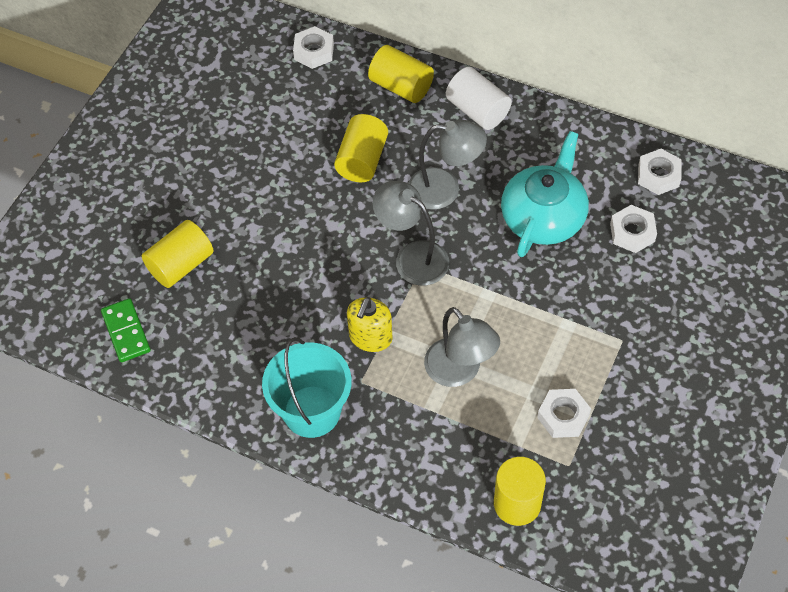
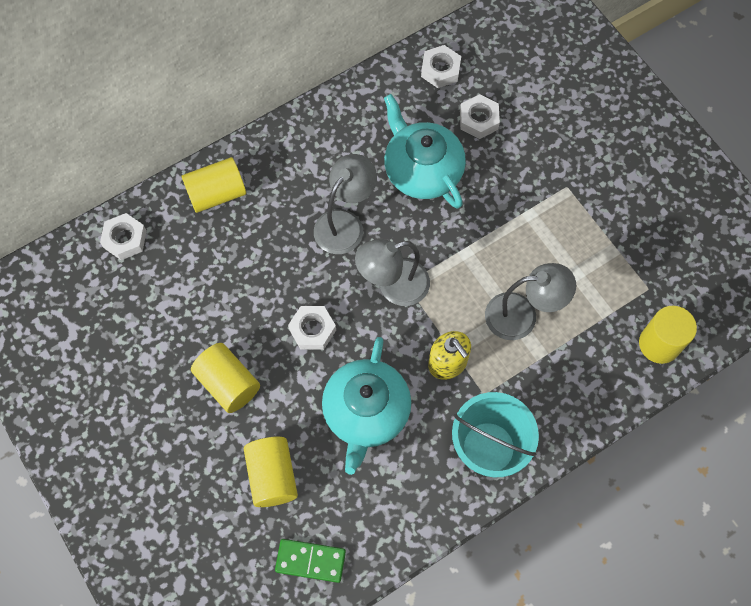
camera: 60 degrees left, 10 degrees up
(281, 300) = (366, 412): none -> turquoise teapot
(362, 160) = (270, 268): yellow cylinder -> yellow cylinder (228, 383)
(478, 110) = (286, 153): white cylinder -> none
(563, 416) = (605, 267): white nut -> white nut (312, 330)

